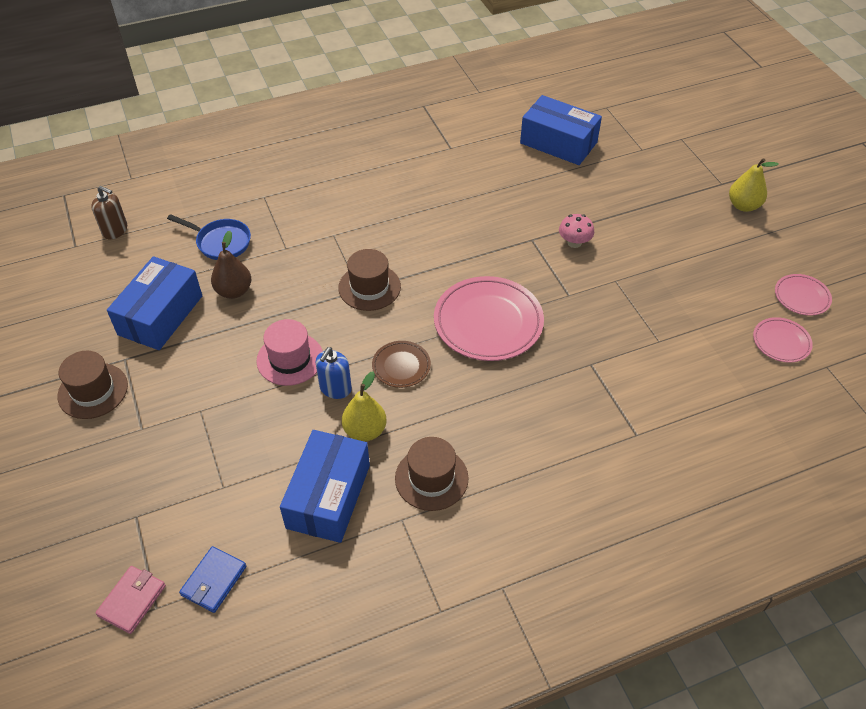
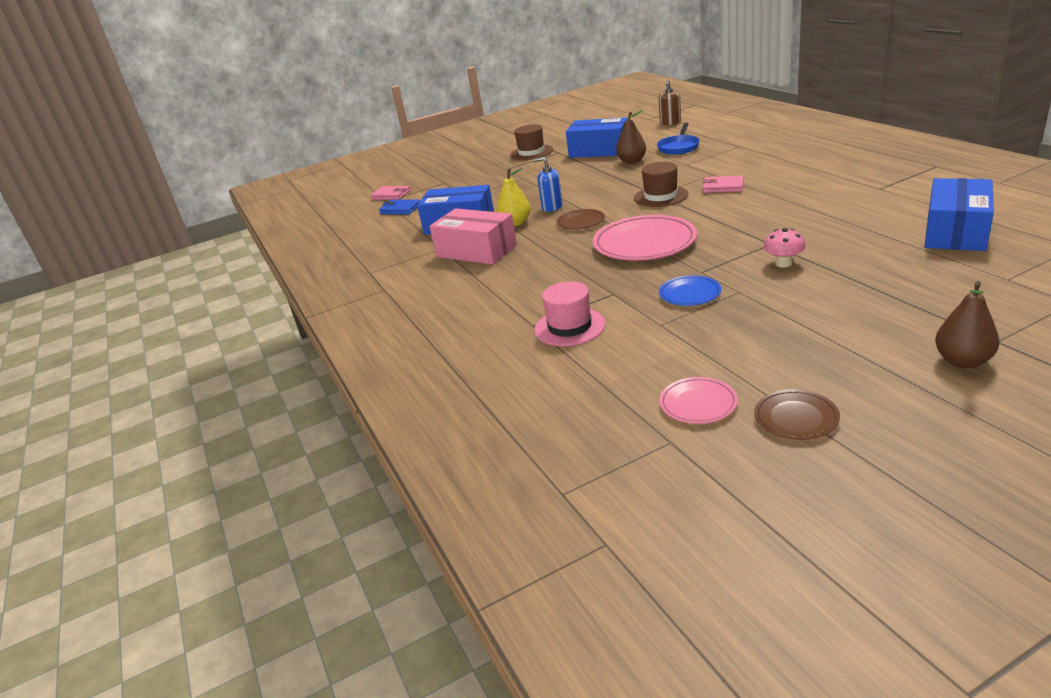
camera: 90 degrees right, 20 degrees down
(290, 359) = (574, 189): pink hat -> pink hat (570, 327)
(377, 237) = (723, 187): none -> pink wallet
(431, 478) = (476, 251): brown hat -> pink box
(610, 311) = (689, 294): none -> blue plate
(743, 205) = (962, 361): yellow pear -> brown pear
(801, 297) = (796, 418): pink plate -> brown plate

